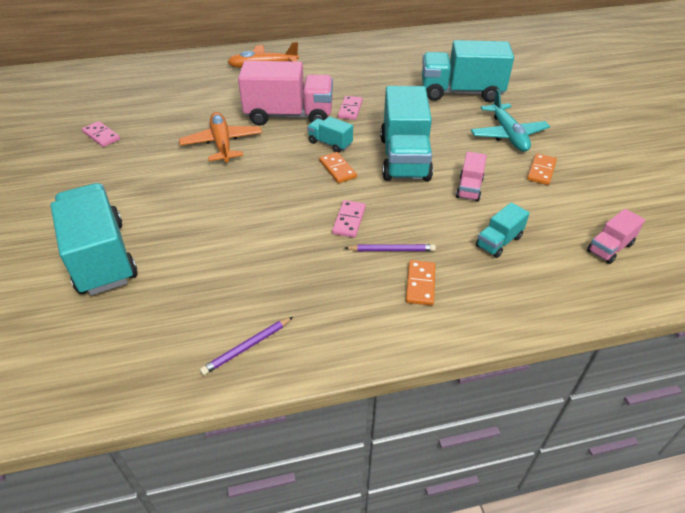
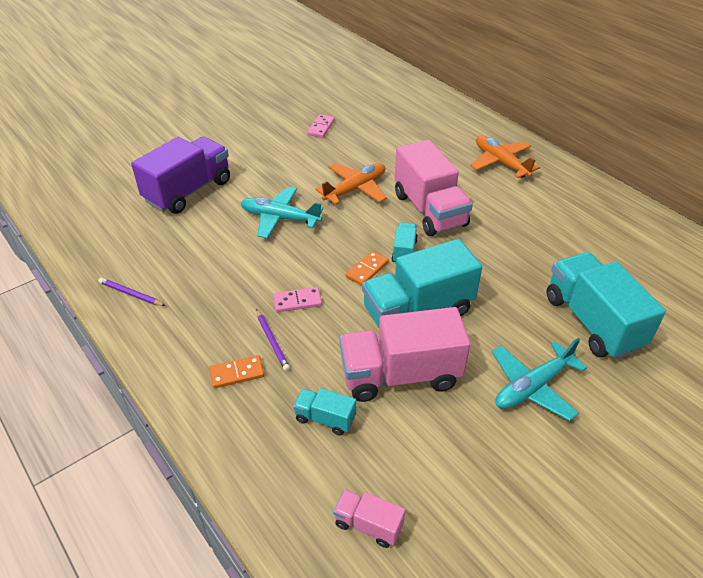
camera: 65 degrees right, 0 degrees up
(102, 257) = (188, 191): turquoise truck -> purple truck
(220, 200) = (279, 218): none -> turquoise plane
(350, 109) = (475, 245): pink domino -> none
(469, 188) = (400, 375): pink truck -> pink truck, size x2.12
(541, 171) = (478, 434): orange domino -> none

